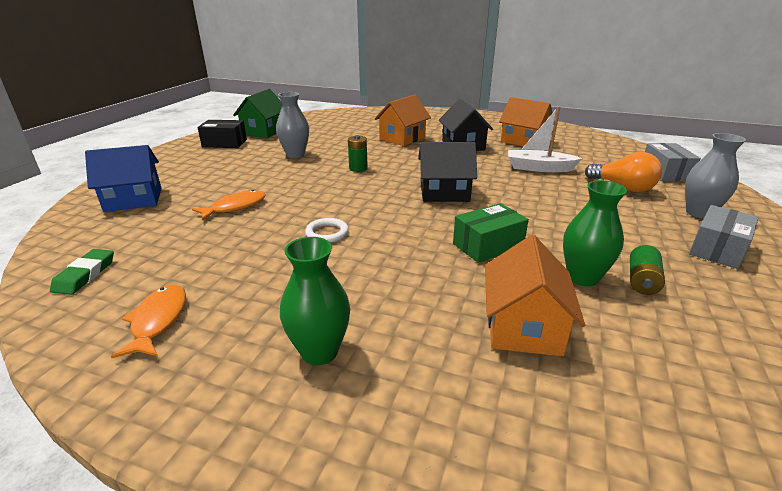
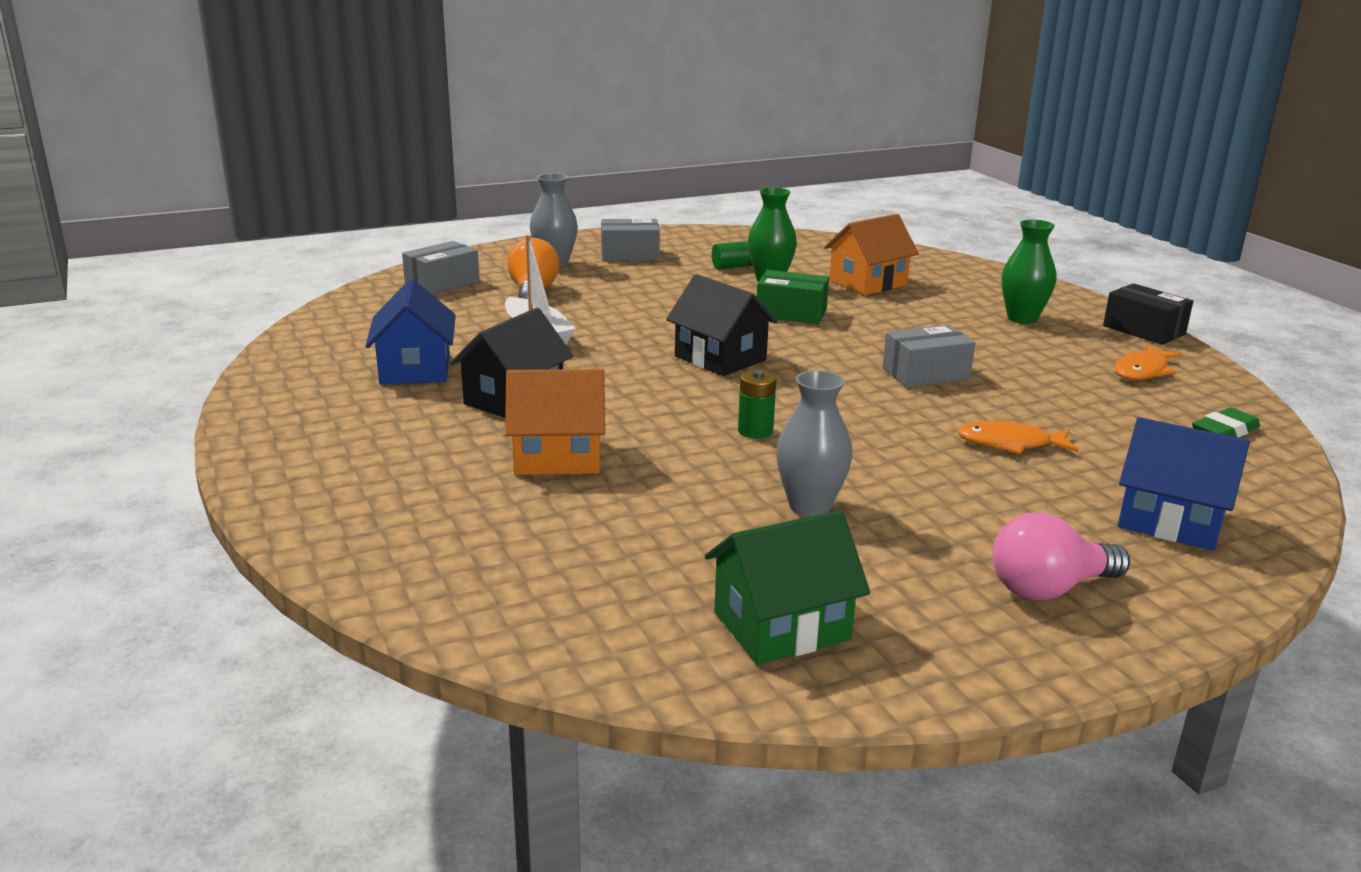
camera: 135 degrees left, 5 degrees down
(185, 161) = (1049, 589): none -> pink light bulb
(224, 143) = (921, 619): black box -> black box (1144, 330)
(327, 233) = (925, 374): white ring -> grey box
(523, 141) = (415, 369): orange house -> blue house

